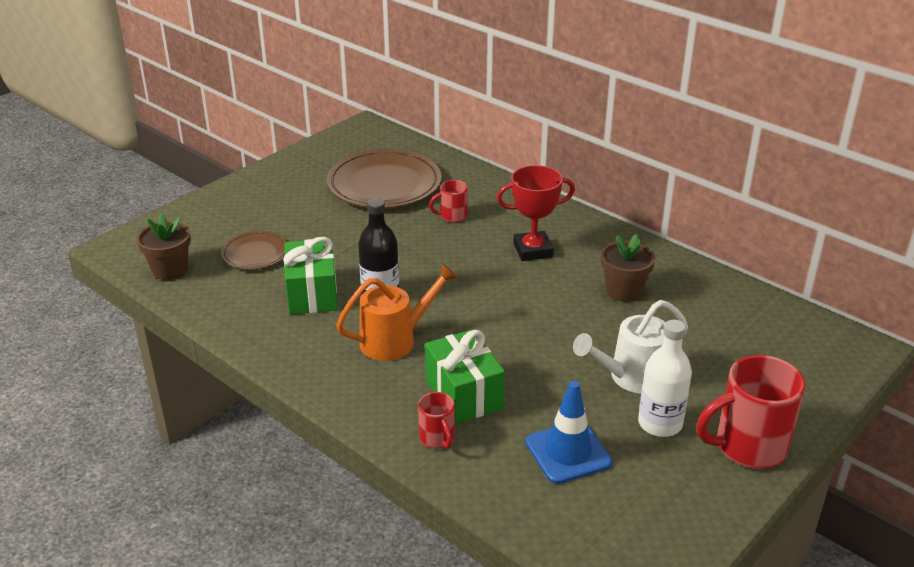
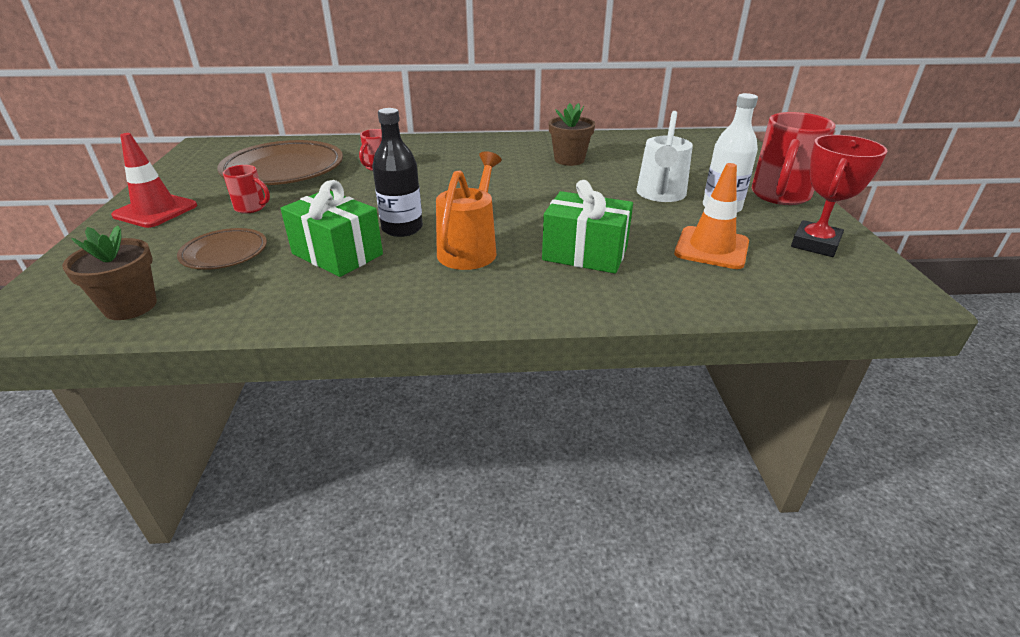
camera: 45 degrees left, 0 degrees up
(262, 190) = (155, 211): none -> red traffic cone
(437, 439) = (622, 289): red mug -> red mug (251, 208)
(533, 250) = (472, 163): red trophy -> red trophy (815, 244)
(568, 452) = (711, 248): blue traffic cone -> orange traffic cone

